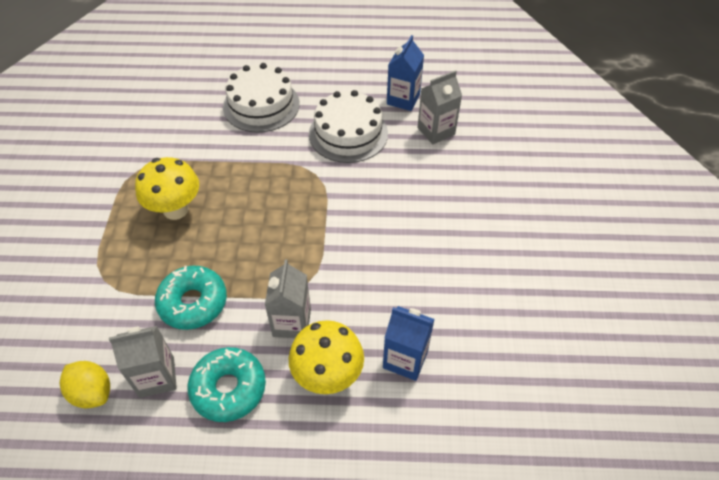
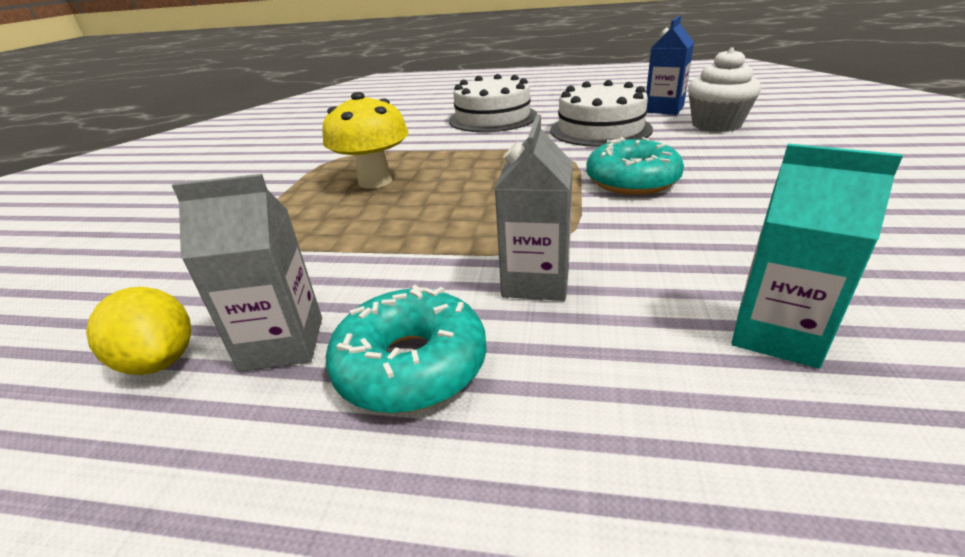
camera: 10 degrees right, 20 degrees down
(193, 302) = (374, 258): turquoise donut -> turquoise donut (632, 181)
(328, 375) = (615, 353): yellow mushroom -> none
(405, 359) = (776, 334): blue carton -> turquoise carton
(436, 131) = (716, 125): grey carton -> white cupcake

